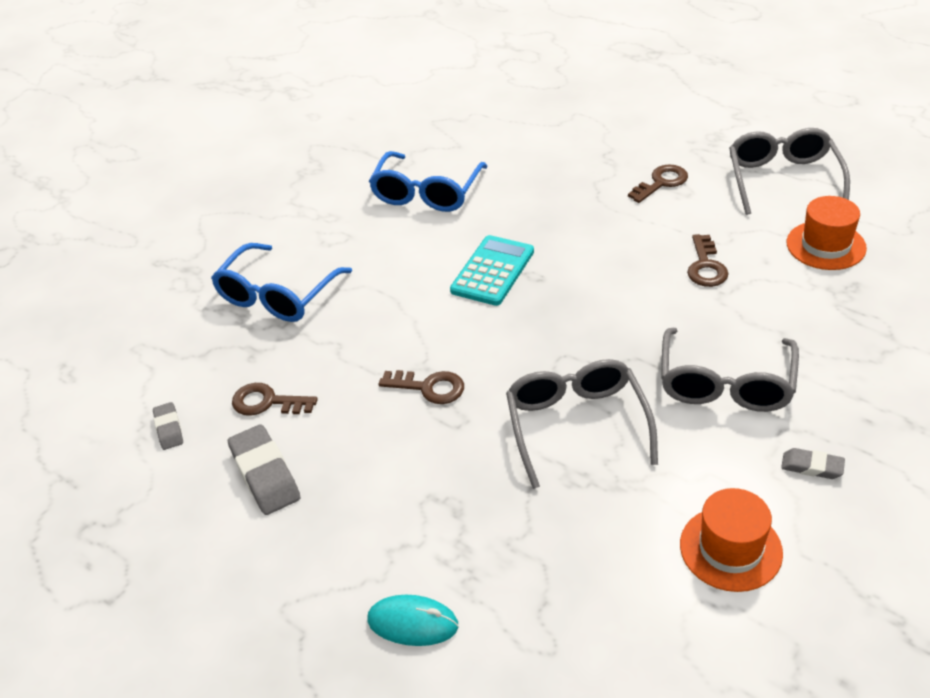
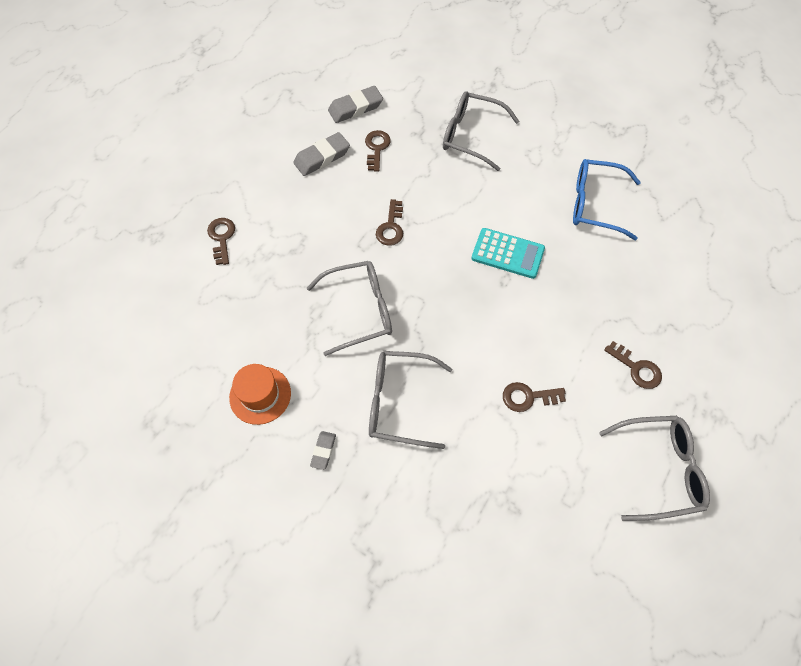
camera: 80 degrees right, 20 degrees up
(169, 429) = (355, 108): grey eraser -> grey eraser, size x1.78
(277, 296) = (471, 136): blue glasses -> grey glasses
(413, 623) = (222, 238): turquoise mouse -> brown key
(826, 245) = (566, 494): orange hat -> none

